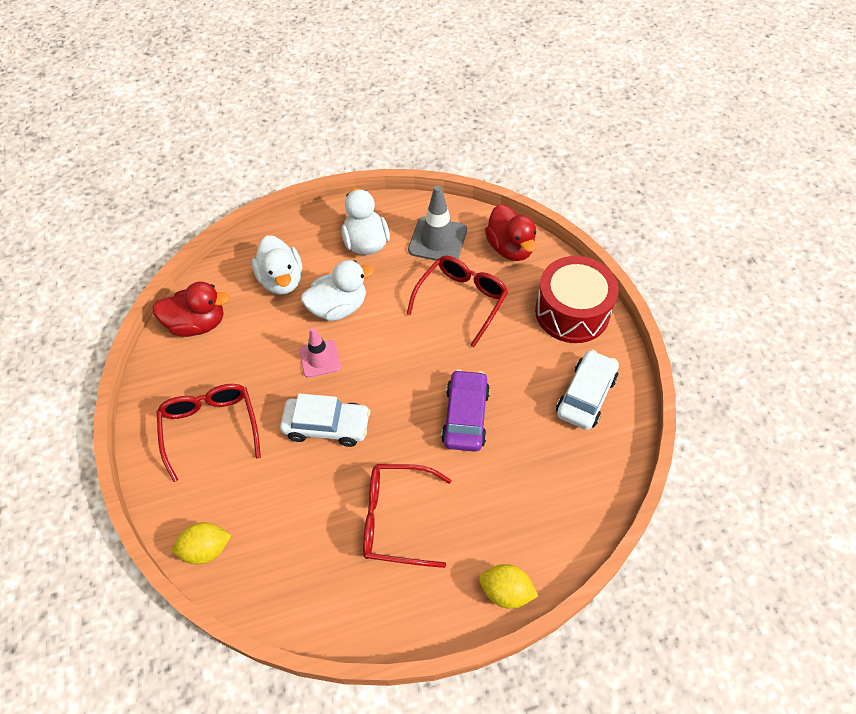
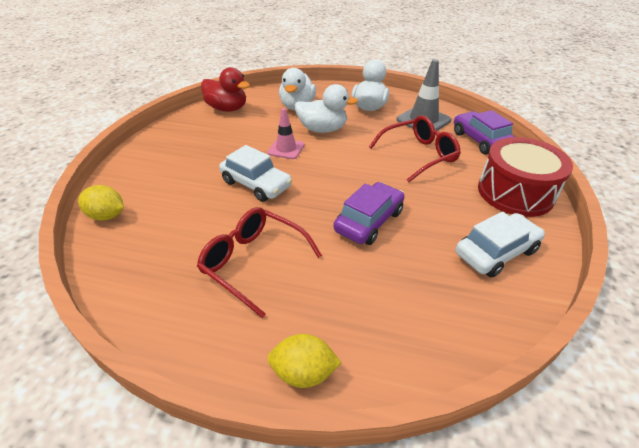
camera: 30 degrees right, 15 degrees down
(210, 428) = (182, 156): red glasses -> none
(506, 591) = (304, 372): yellow lemon -> yellow lemon turned 45 degrees counterclockwise
(510, 248) = (480, 140): red duck -> purple car

